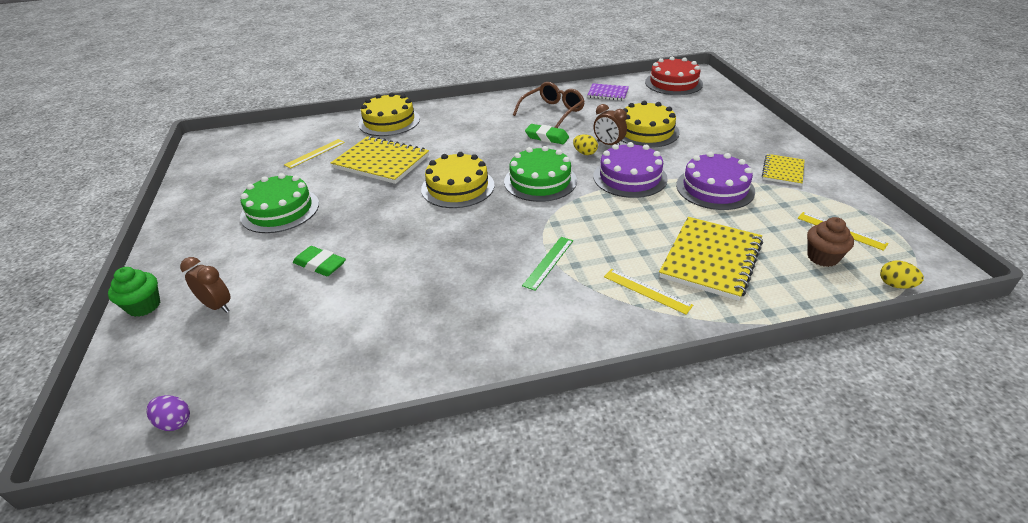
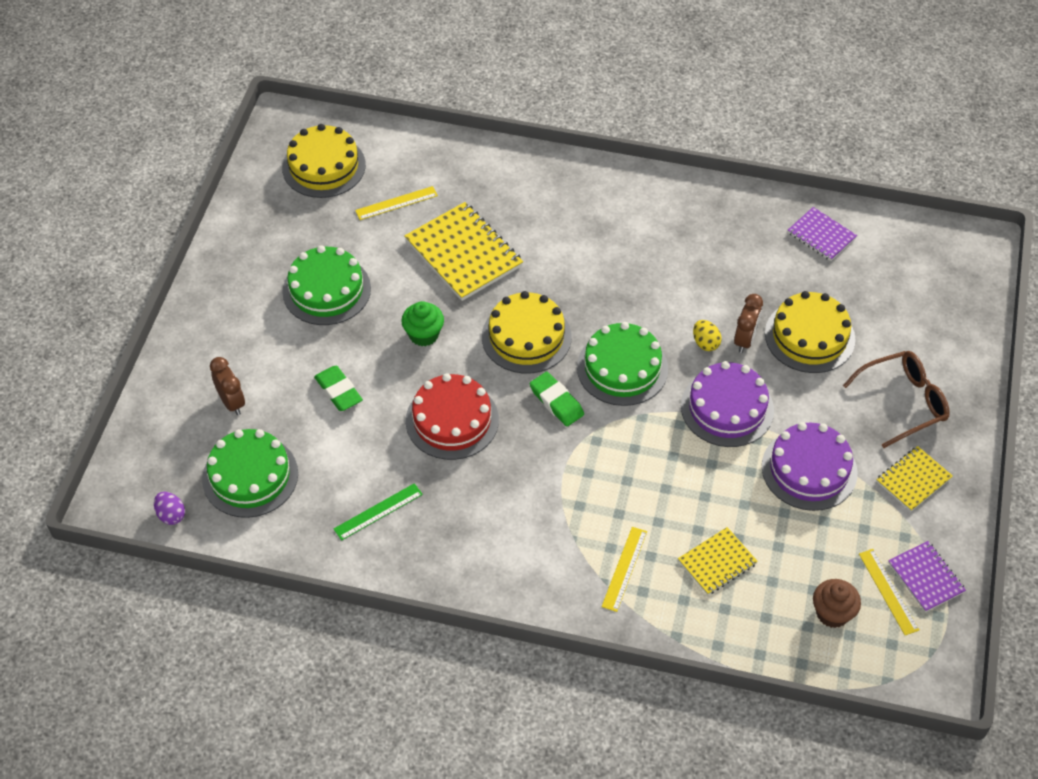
camera: 25 degrees right, 15 degrees up
(144, 306) = (169, 373): green cupcake -> green cupcake (423, 335)
(257, 354) = (250, 476): none -> green cake
(389, 121) = (507, 175): yellow cake -> yellow cake (324, 166)
(547, 137) = (680, 293): green eraser -> green eraser (556, 402)
(548, 262) = (555, 490): green ruler -> green ruler (378, 511)
(553, 112) = (721, 244): brown glasses -> brown glasses (903, 402)
(608, 144) = (745, 340): brown clock -> brown clock turned 135 degrees counterclockwise
(647, 291) = (624, 568): yellow ruler -> yellow ruler turned 45 degrees clockwise
(673, 83) = (930, 251): red cake -> red cake (452, 420)
(711, 259) = (717, 562): yellow notebook -> yellow notebook, size x0.56
(853, 214) = (926, 577): none -> purple notebook
(895, 285) = (870, 677): yellow egg -> none

